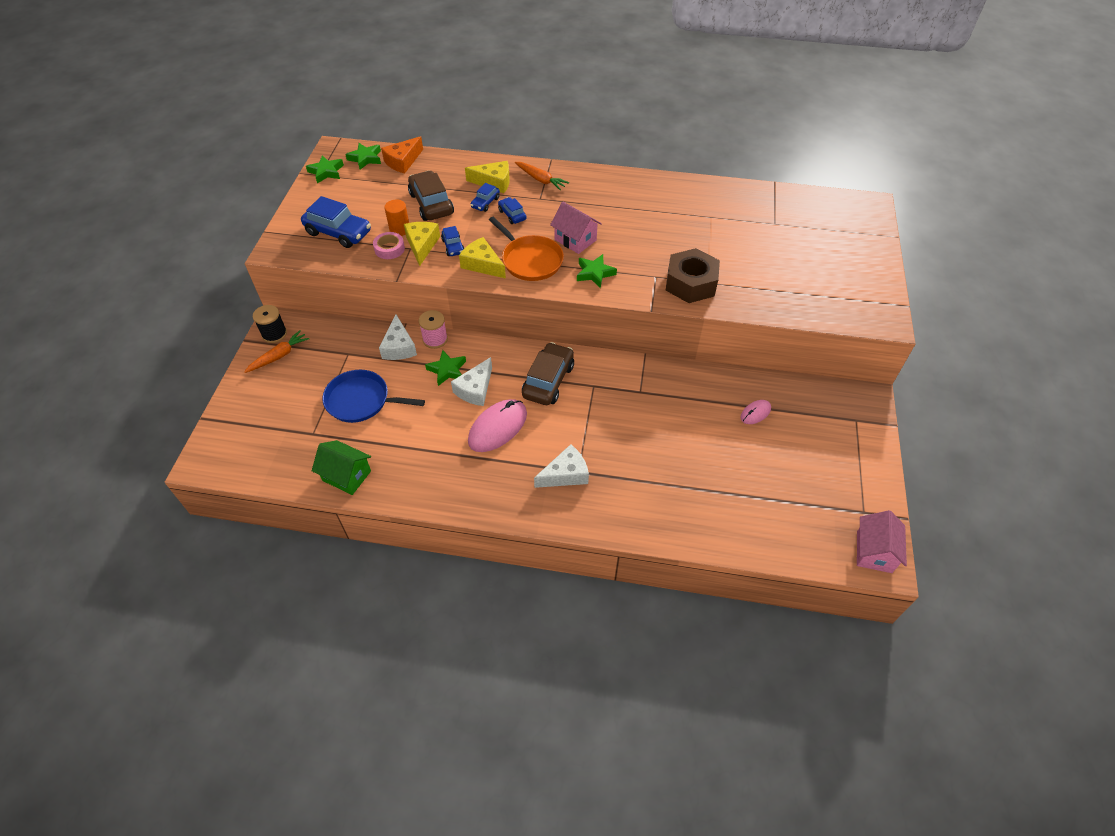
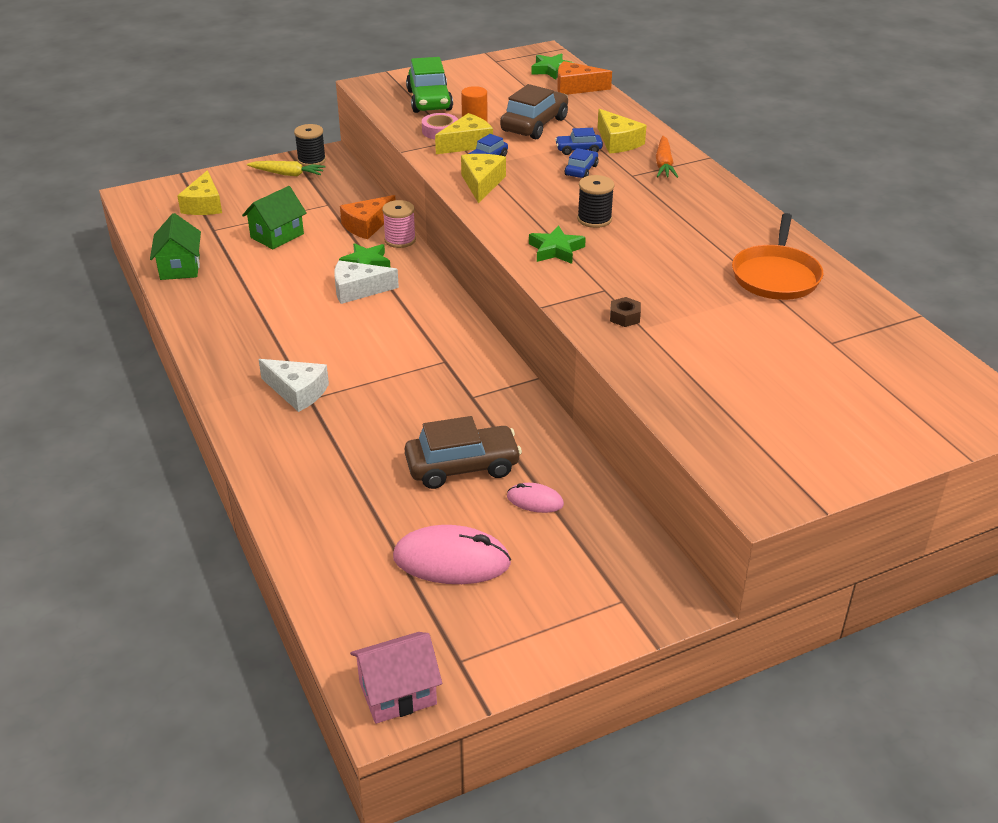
camera: 55 degrees right, 15 degrees down
(269, 424) = (204, 205): none -> yellow cheese
(279, 356) = (288, 174): orange carrot -> yellow carrot
(326, 172) = (504, 62): green star -> none
(338, 232) = (429, 100): blue car -> green car
(361, 400) = (277, 236): blue pan -> green house
(399, 347) = (367, 225): white cheese -> orange cheese
(497, 427) = (320, 324): pink mouse -> pink mouse (451, 560)
(530, 260) = (524, 206): orange pan -> orange pan (776, 276)
(548, 381) = (418, 329): brown car -> brown car (462, 466)
(575, 240) = (594, 219): pink house -> black spool
(690, 283) = (624, 317): brown nut -> brown nut, size x0.41

